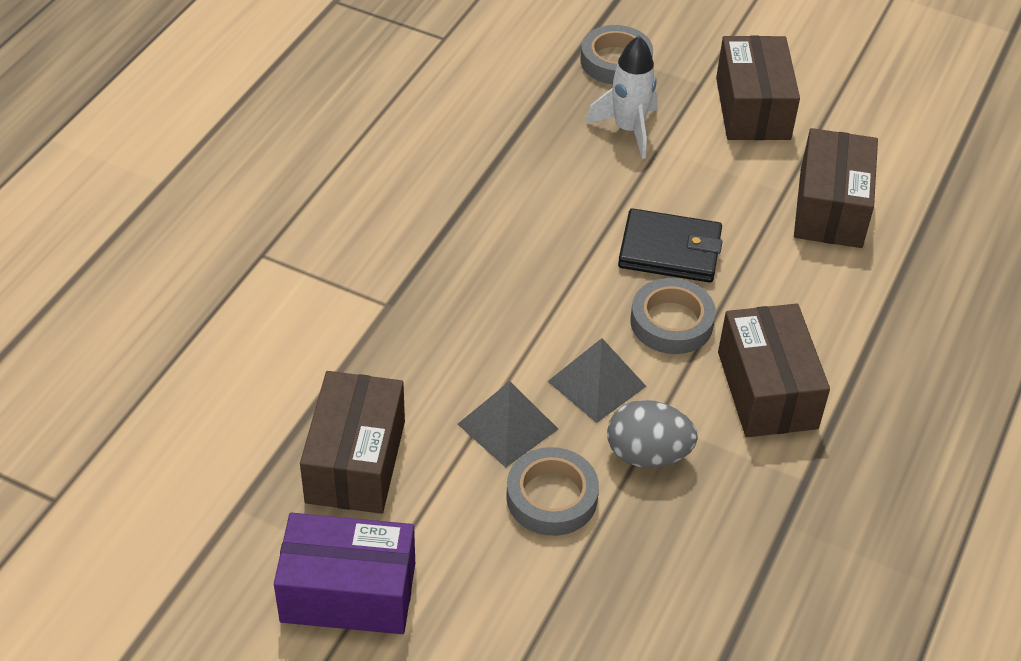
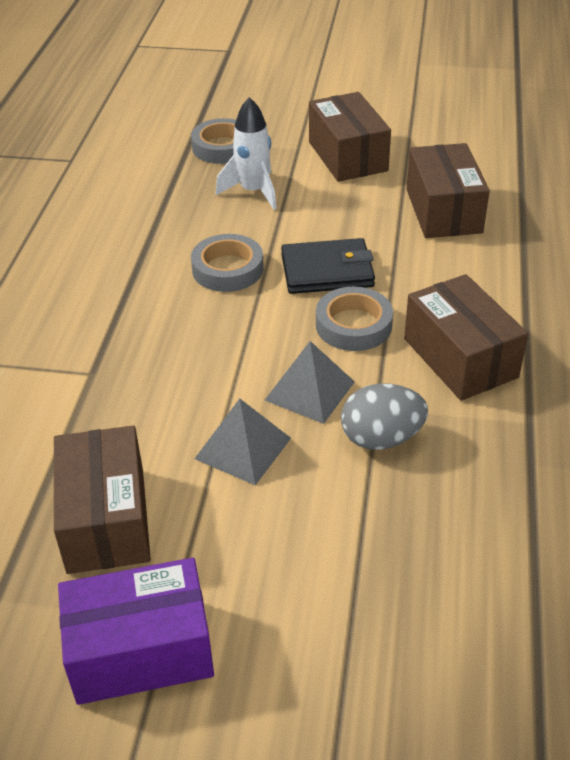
camera: 15 degrees left, 5 degrees down
(551, 497) = (309, 500): grey tape -> grey tape (227, 269)

